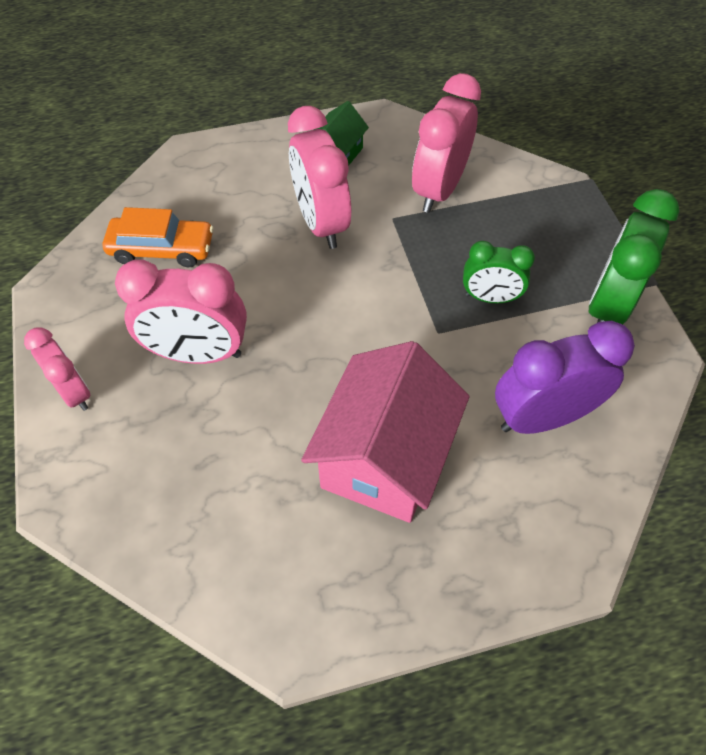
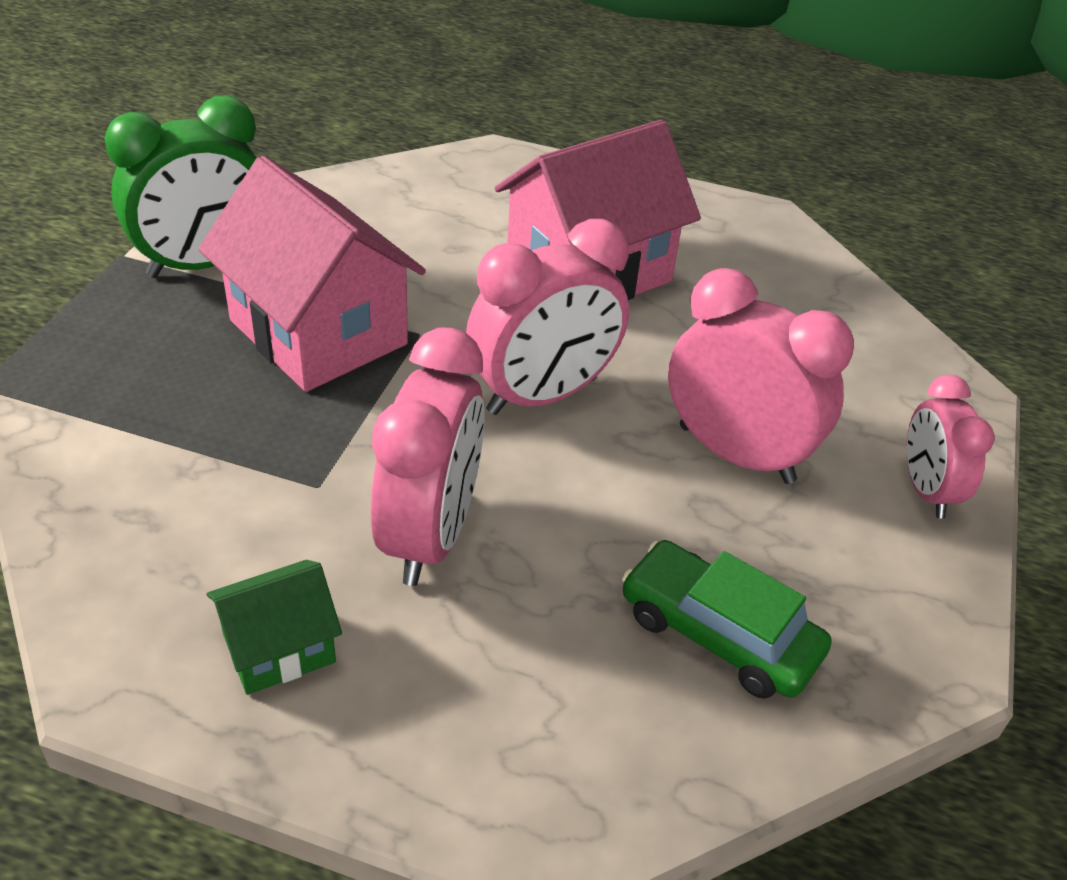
camera: 150 degrees left, 15 degrees down
(162, 249) = (719, 633): orange car -> green car
(439, 190) = (201, 488): pink clock -> pink clock (542, 395)
(490, 298) = (318, 332): green clock -> pink house
(542, 417) = (402, 228): purple clock -> none

